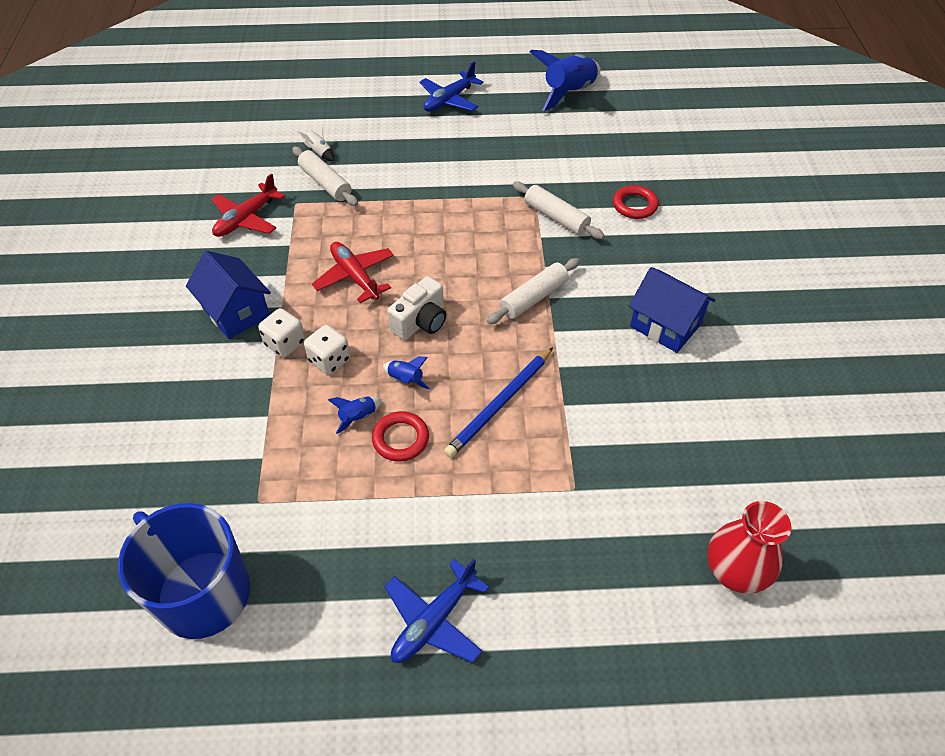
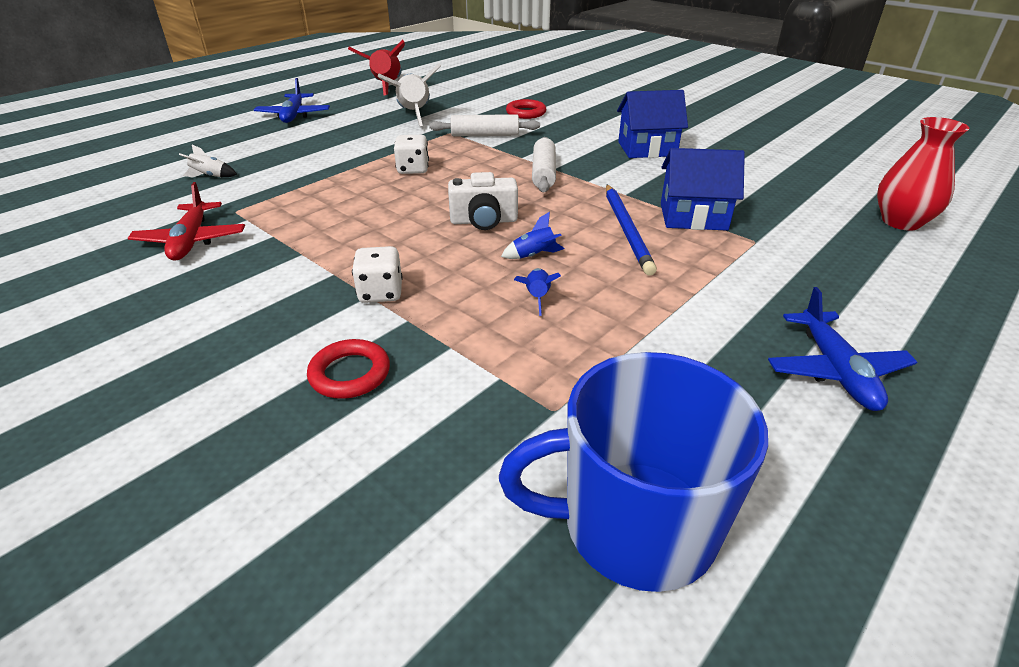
camera: 45 degrees left, 15 degrees down
(236, 312) = (286, 301): blue house -> blue house (693, 217)
(325, 183) = (248, 189): white rolling pin -> none
(329, 360) = (445, 280): white dice -> white dice (413, 169)
(355, 276) = (377, 224): red plane -> none
(400, 439) = (596, 288): red ring -> red ring (350, 373)
(421, 322) = (484, 221): white camera -> white camera turned 90 degrees clockwise
(538, 152) = (414, 115): none -> white rocket
(568, 93) = (386, 86): blue rocket -> red rocket

